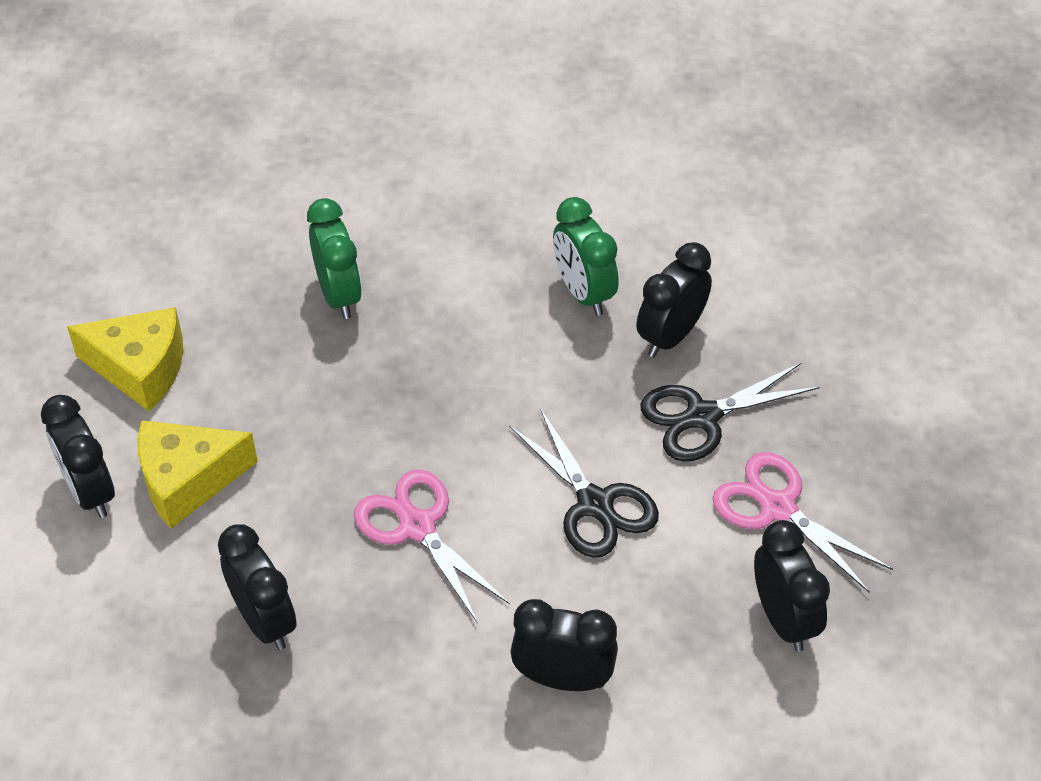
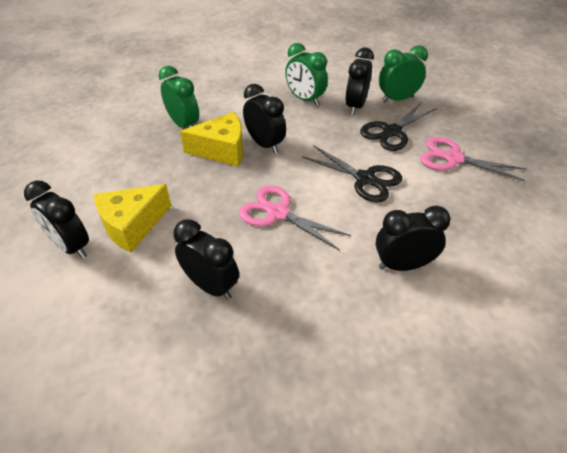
camera: 20 degrees left, 5 degrees down
(140, 369) = (84, 179): yellow cheese -> yellow cheese (222, 150)
(761, 341) = (397, 99): none -> green clock
(783, 619) = (493, 204): black clock -> black clock (265, 144)

